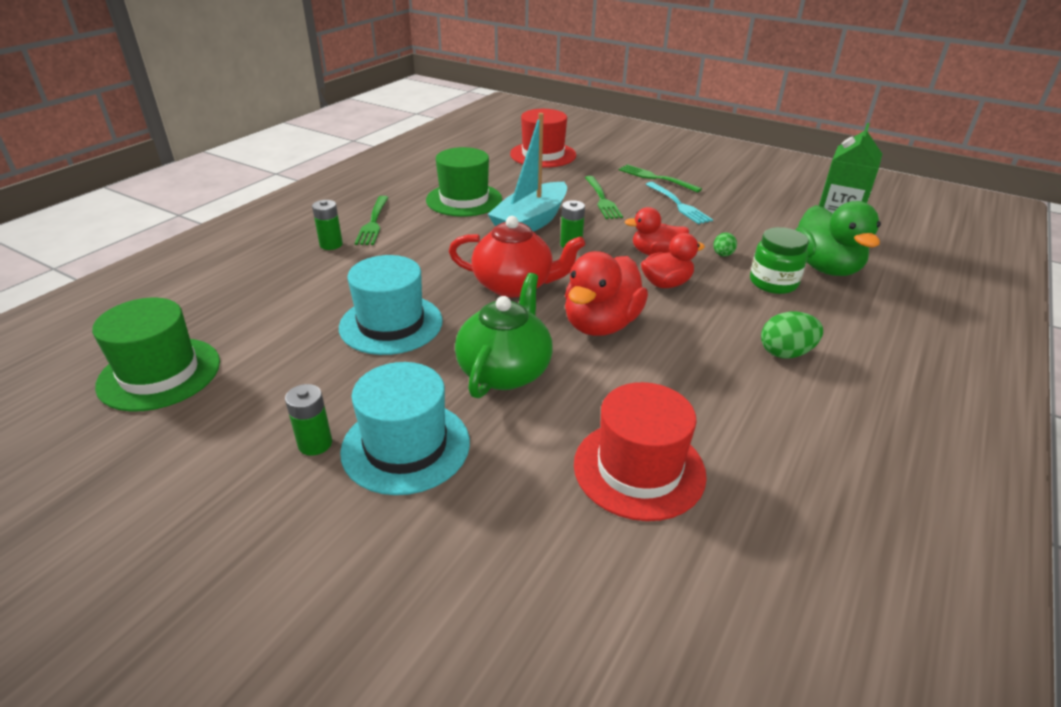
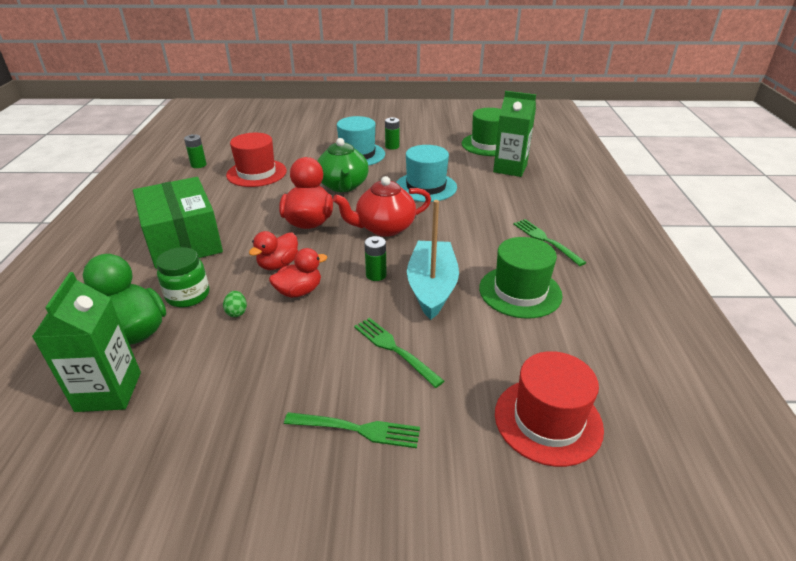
camera: 150 degrees right, 0 degrees up
(233, 311) = (510, 168): none -> green carton
(331, 244) = (538, 215): green battery -> green battery (198, 165)
(678, 204) = (304, 377): turquoise fork -> none
(785, 353) = (183, 241): green egg -> green box

